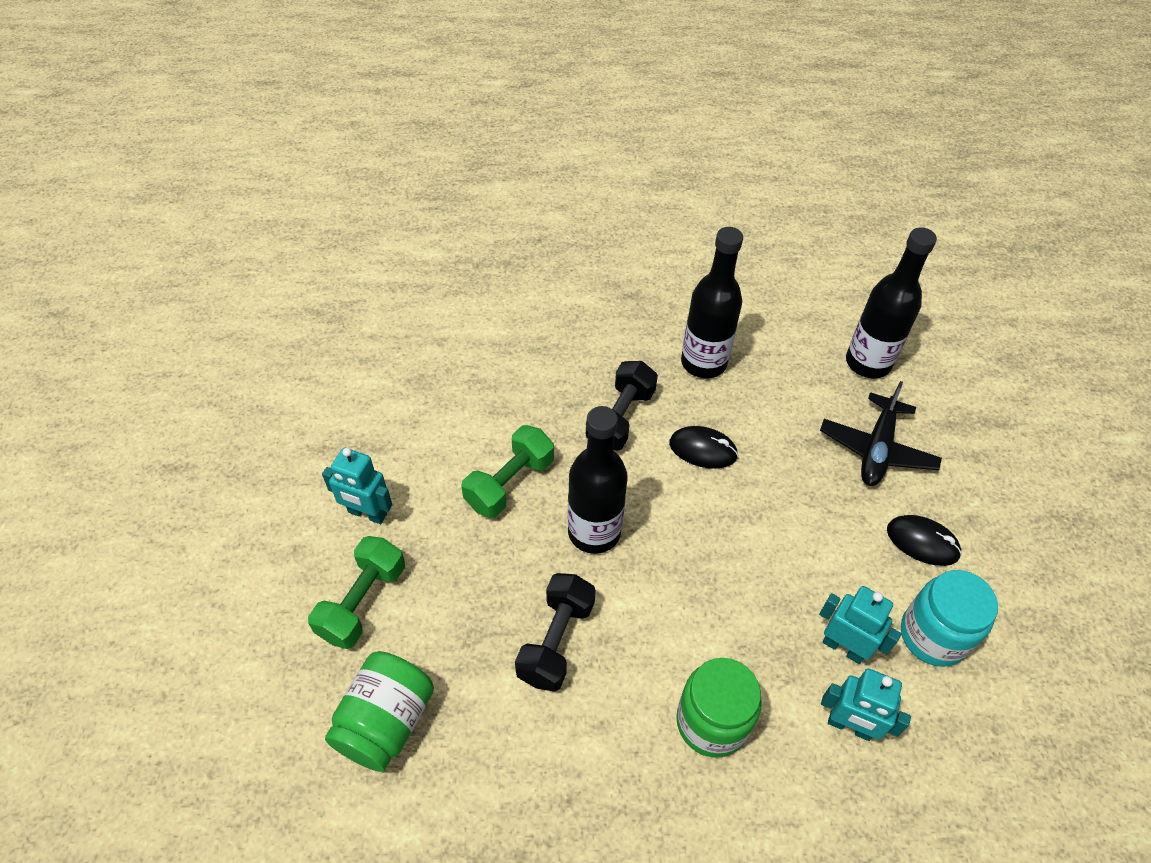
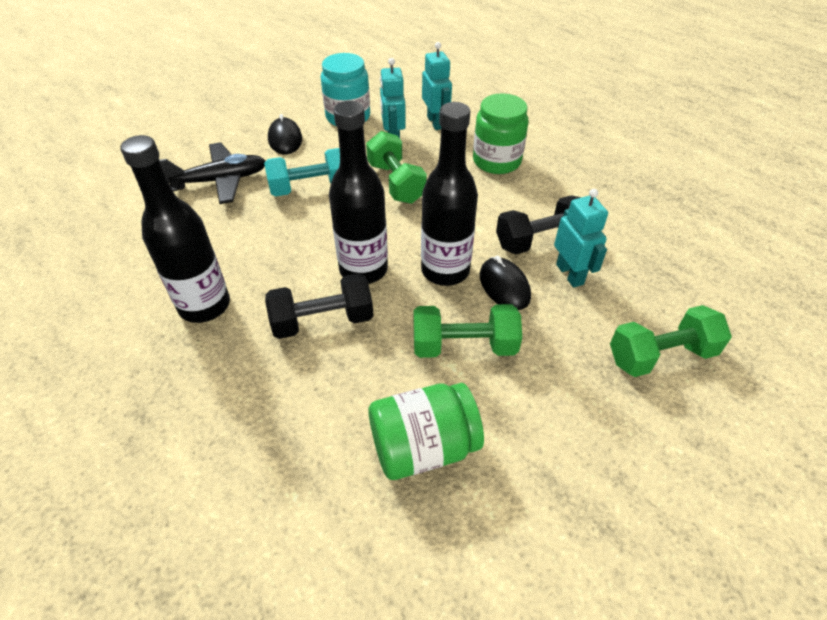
camera: 130 degrees left, 5 degrees down
(367, 514) = (607, 420): turquoise robot -> turquoise robot (570, 274)
(386, 722) = (691, 279): green jar -> green jar (423, 447)
(703, 449) = (307, 257): black mouse -> black mouse (504, 286)
(754, 588) = (396, 183): none -> green dumbbell
(806, 511) = (310, 188): none -> turquoise dumbbell
(868, 363) = (125, 216): black bottle -> black bottle (363, 269)

